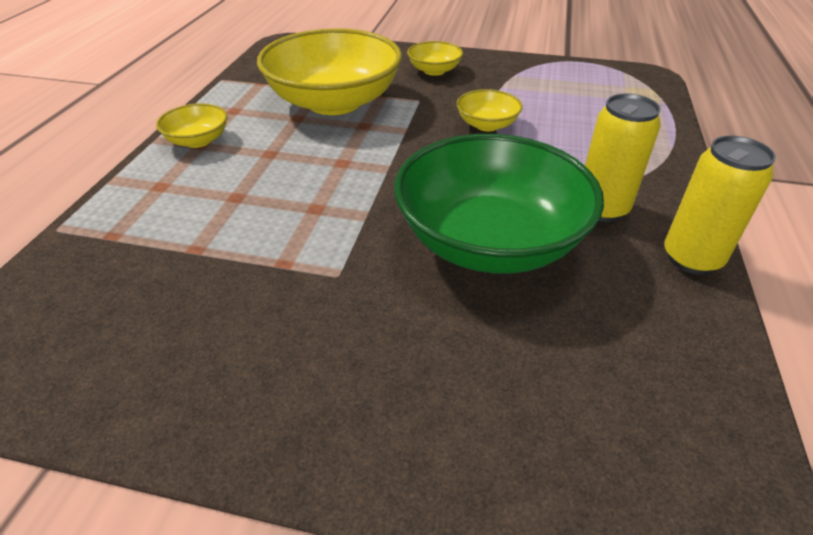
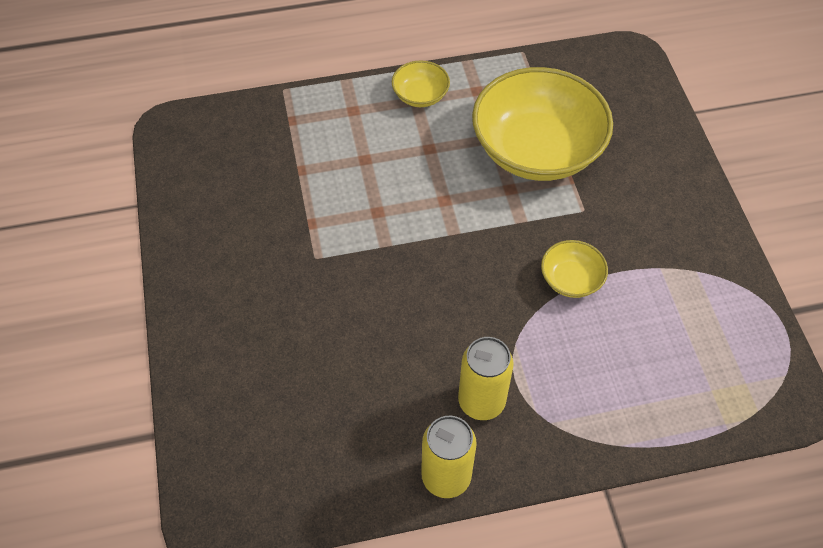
camera: 65 degrees right, 15 degrees up
(434, 70) = (656, 199): yellow bowl -> none
(489, 241) = (396, 334): green bowl -> none

